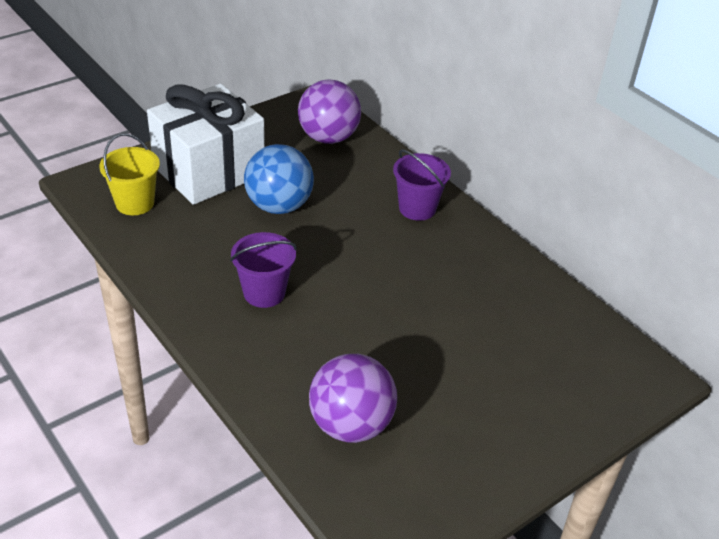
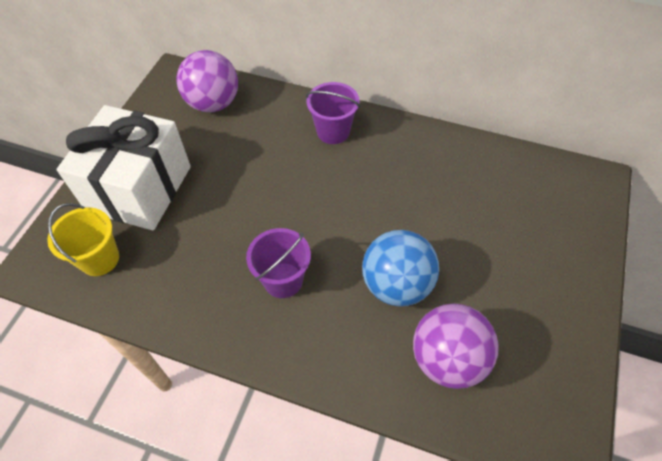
camera: 30 degrees left, 15 degrees up
(279, 206) = (226, 190): blue ball -> blue ball (396, 285)

